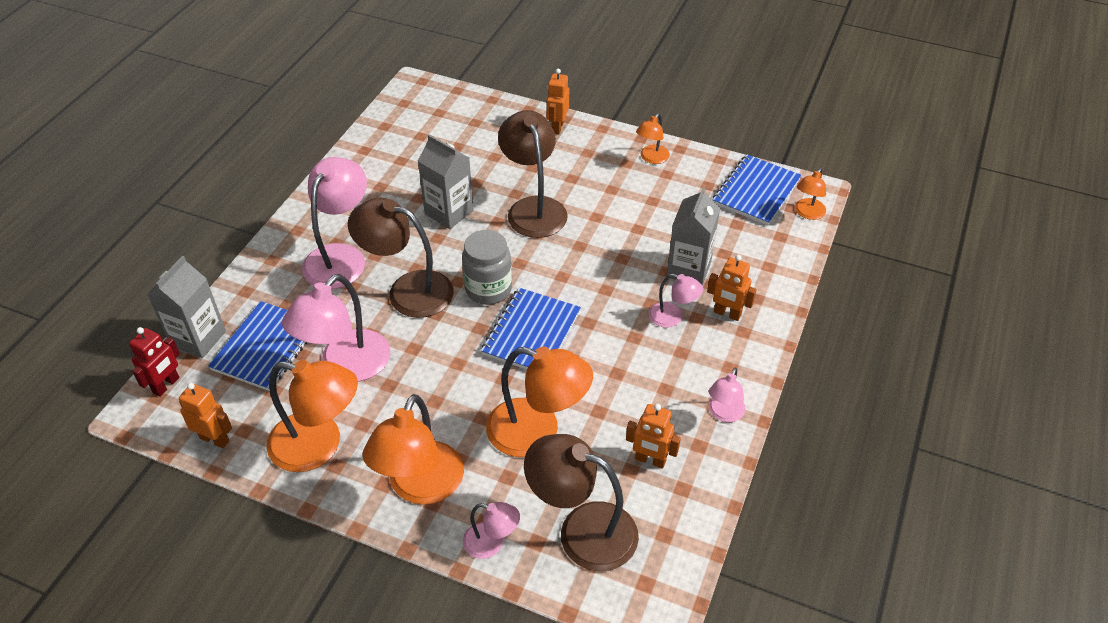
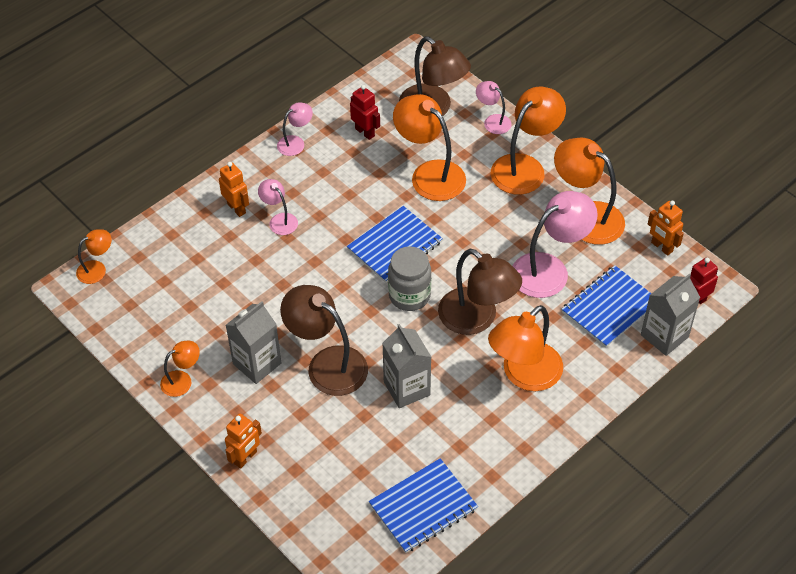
camera: 155 degrees left, 5 degrees up
(340, 257) = (524, 375): pink lamp -> orange lamp
(533, 208) = (327, 364): brown lamp -> brown lamp turned 120 degrees clockwise
(650, 460) = (365, 132): orange robot -> red robot
(688, 269) = (236, 255): grey carton -> grey carton (257, 363)
(756, 192) = (119, 306): blue notebook -> blue notebook (423, 507)

